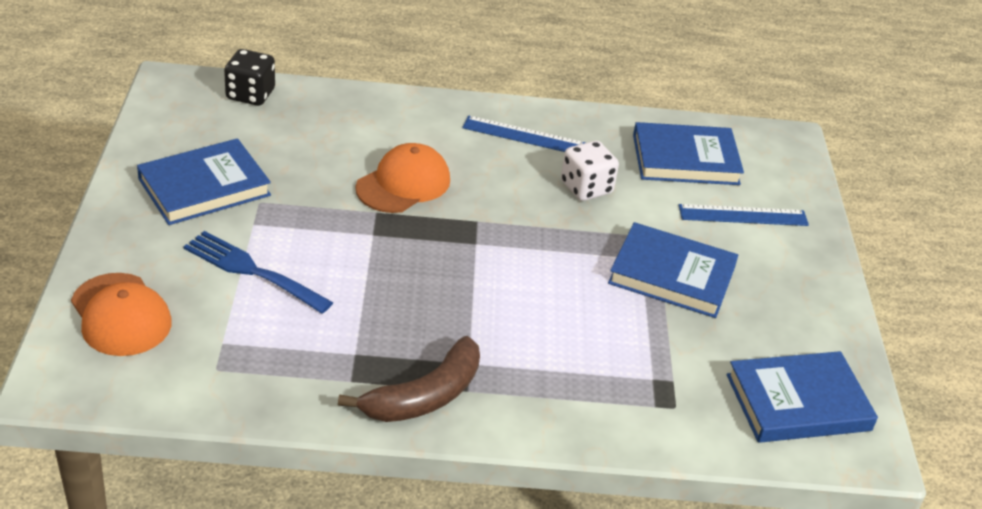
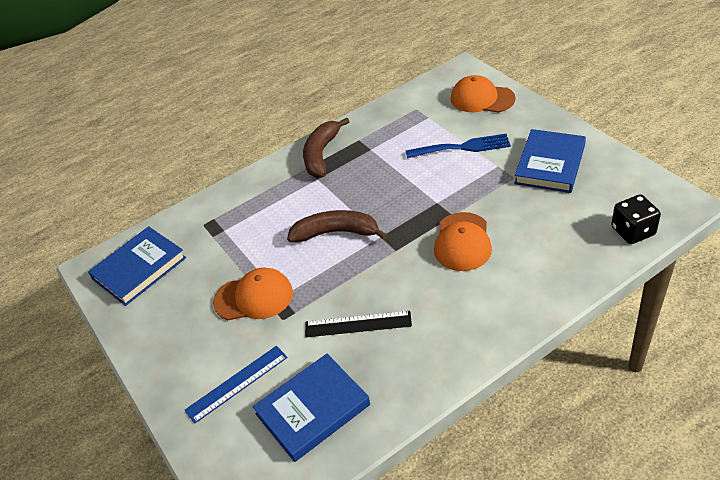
camera: 155 degrees right, 5 degrees up
(518, 279) = (336, 233): none -> brown banana
(523, 136) = (441, 337): blue ruler -> none
(586, 188) = (358, 324): white dice -> black ruler
(672, 275) = (254, 297): blue book -> orange cap

